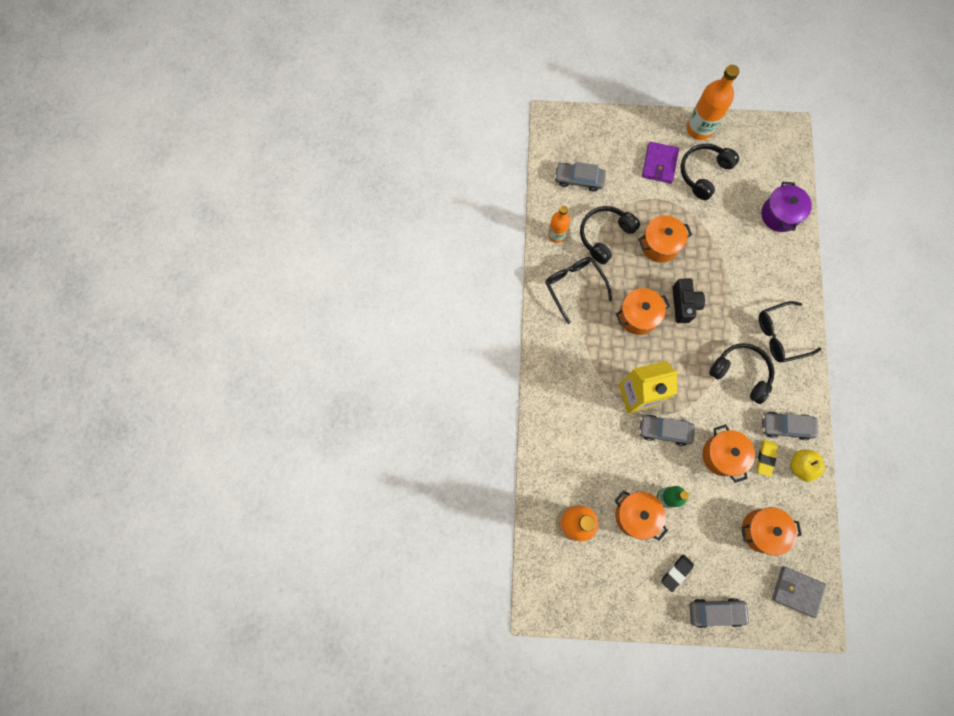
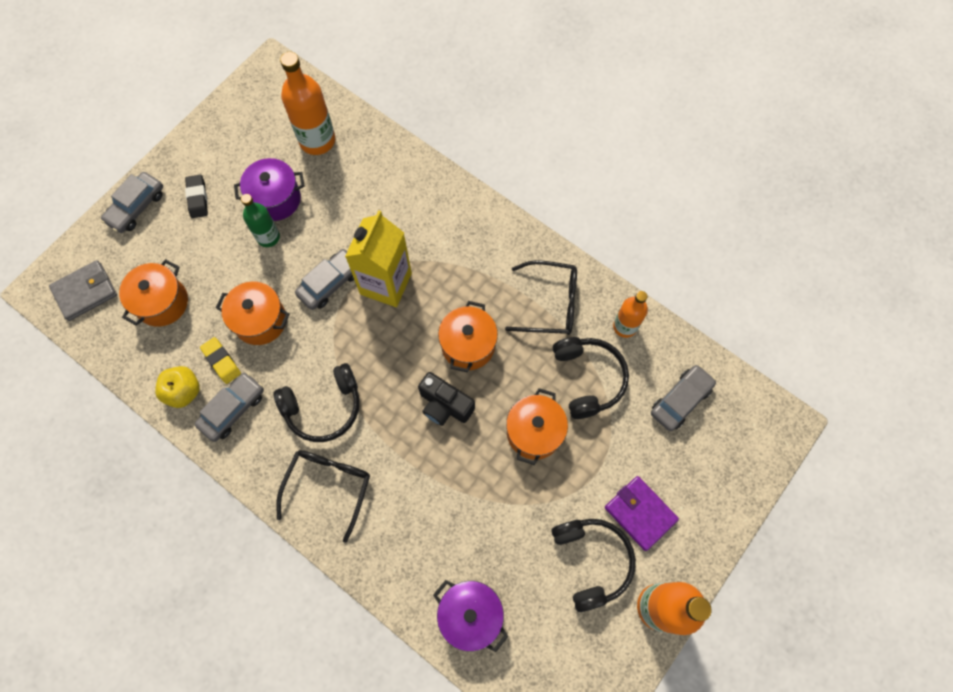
camera: 125 degrees right, 5 degrees down
(635, 515) = (276, 199): orange pot -> purple pot

